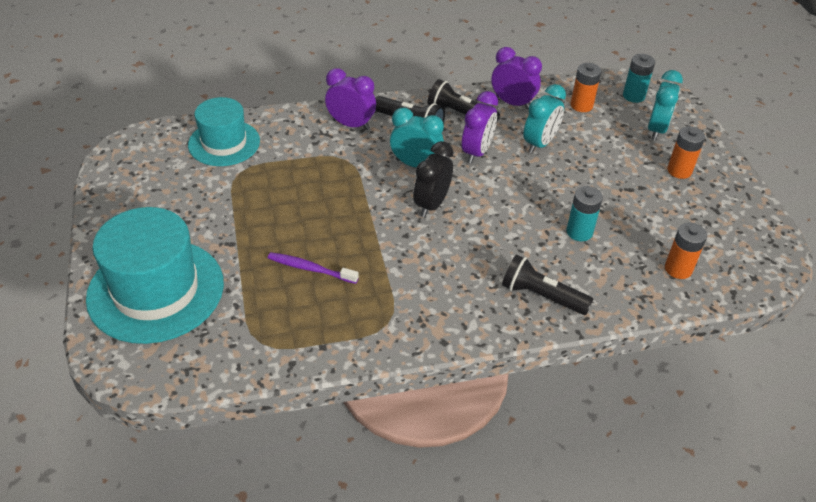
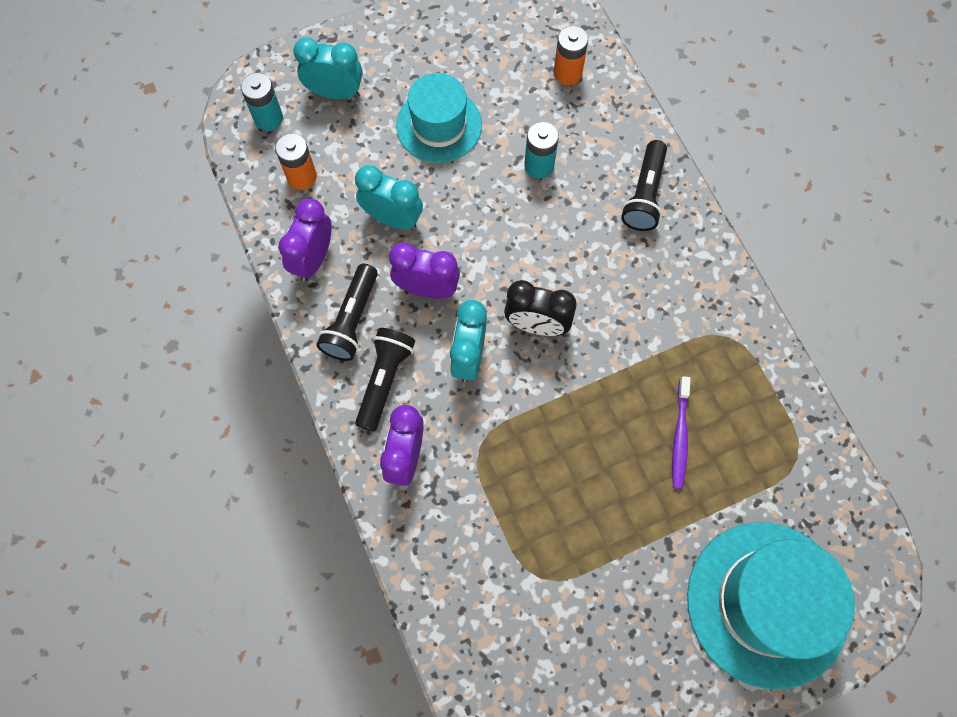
camera: 100 degrees left, 25 degrees up
(224, 143) = (486, 621): turquoise hat -> turquoise hat (439, 125)
(679, 171) = (408, 70): orange battery -> none

